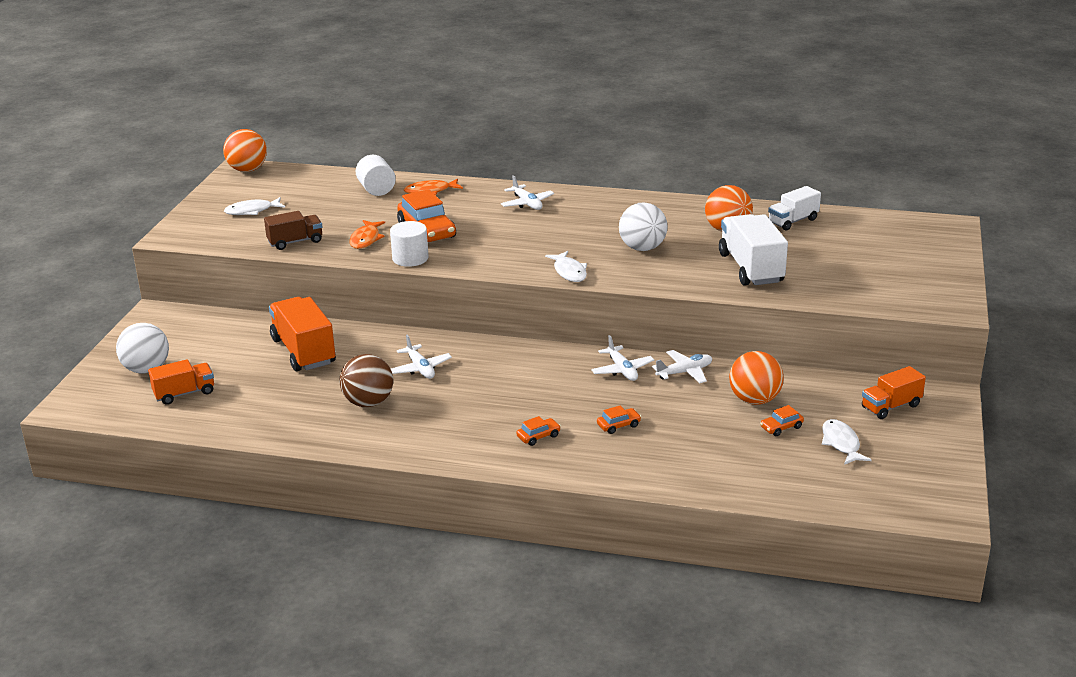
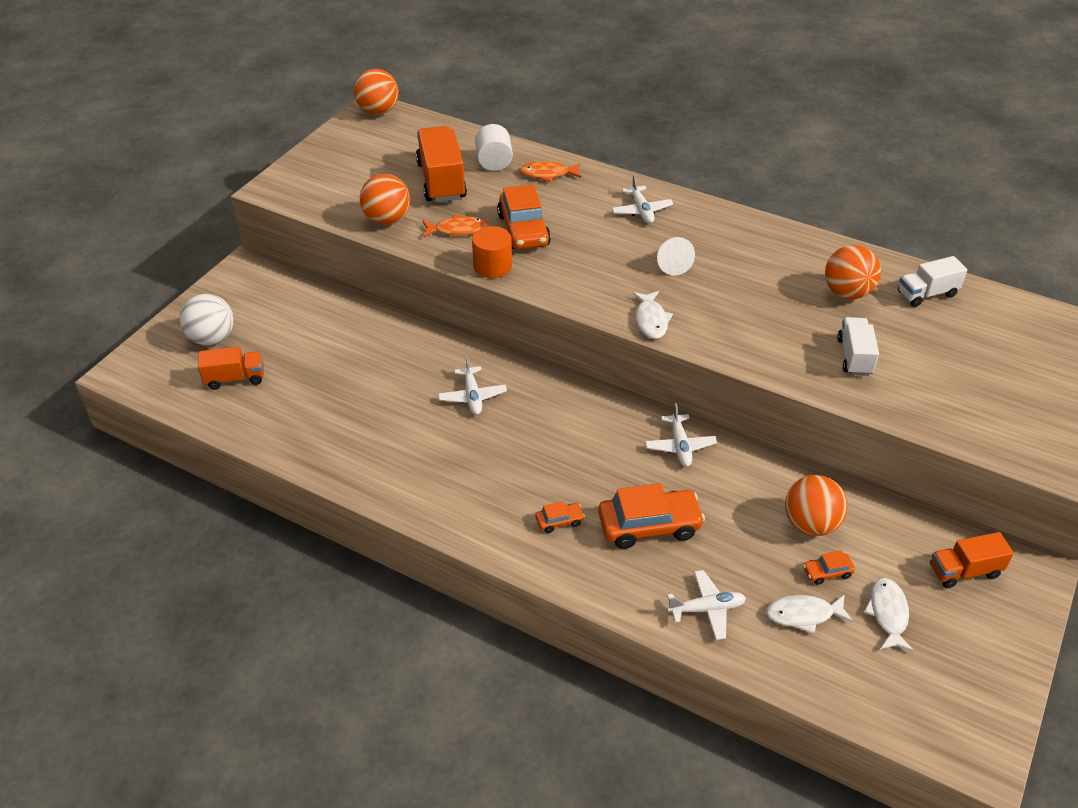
camera: 15 degrees right, 15 degrees up
(252, 211) = (361, 168): white fish -> white fish (803, 615)
(295, 242) = (387, 219): brown truck -> orange ball
(304, 351) = (367, 347): orange truck -> orange truck (441, 181)
(366, 239) = (458, 230): orange fish -> orange fish turned 120 degrees counterclockwise
(368, 403) = (405, 432): brown ball -> none
(410, 258) = (492, 266): white cylinder -> orange cylinder
(570, 234) = (672, 264): none -> white cone
(618, 425) = (649, 526): orange car -> orange car, size x2.14
(642, 248) = (742, 301): white ball -> none
(684, 372) = (746, 465): white plane -> white plane (706, 609)
(751, 268) = (854, 357): white truck -> white truck, size x0.60

